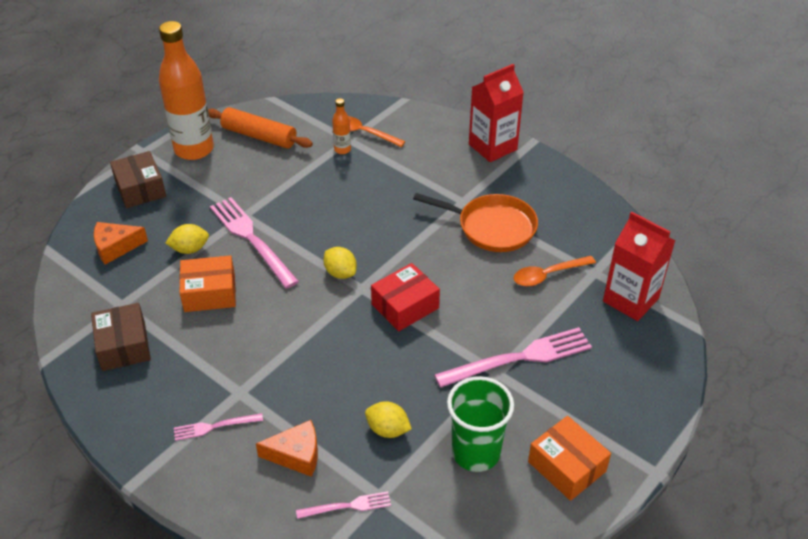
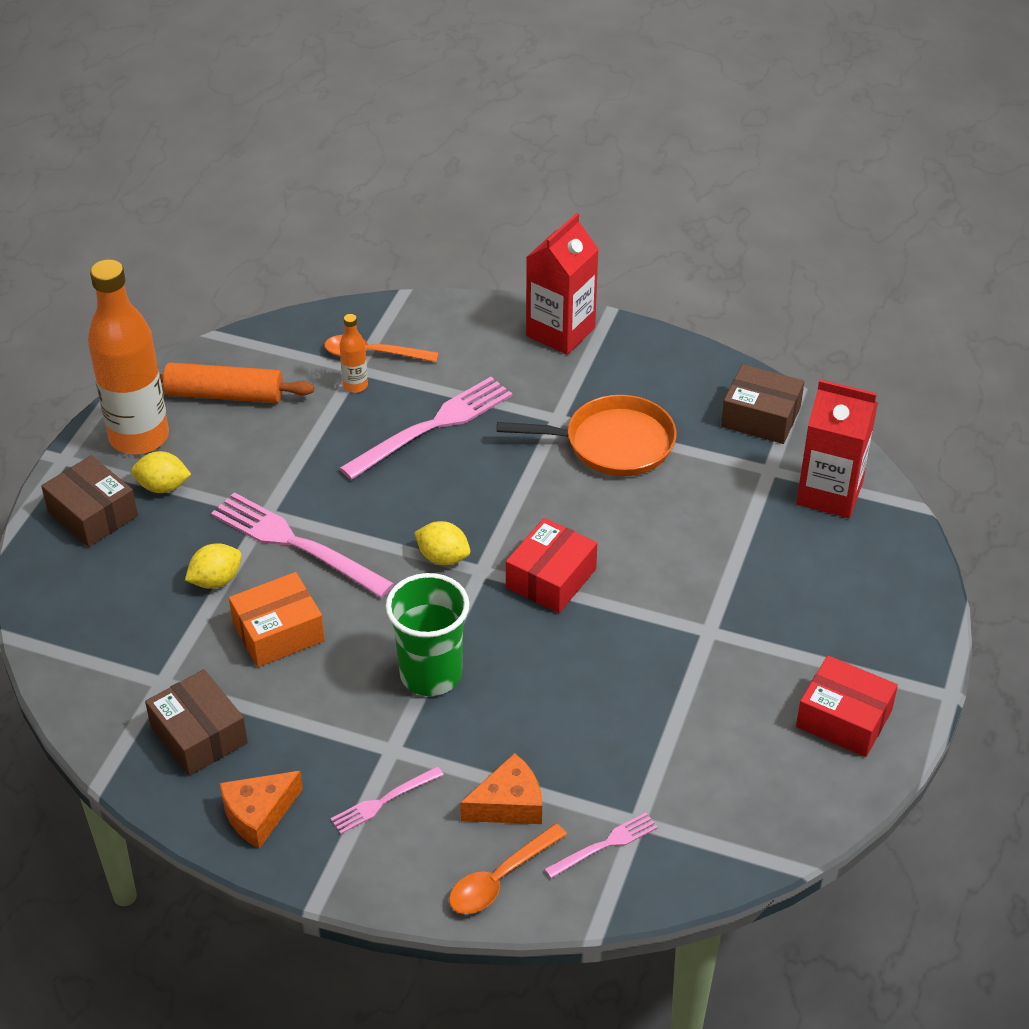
camera: 20 degrees left, 0 degrees up
(116, 247) = (106, 606): orange cheese -> orange cheese (258, 814)
(388, 429) = (608, 739): yellow lemon -> yellow lemon (163, 487)
(476, 452) = (729, 735): green cup -> green cup (431, 674)
(519, 358) = (727, 604): pink fork -> pink fork (433, 426)
(548, 275) = (713, 489): orange spoon -> orange spoon (500, 879)
(566, 466) = (843, 719): orange box -> red box
(604, 235) = (760, 417): none -> brown box

